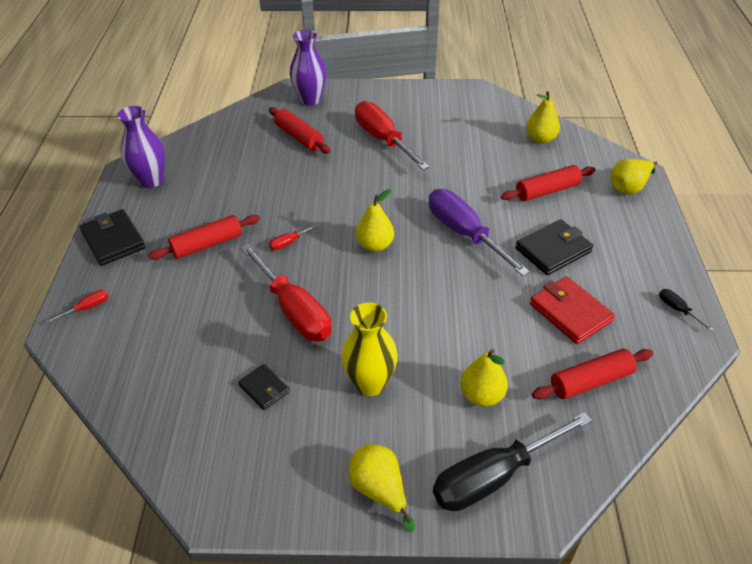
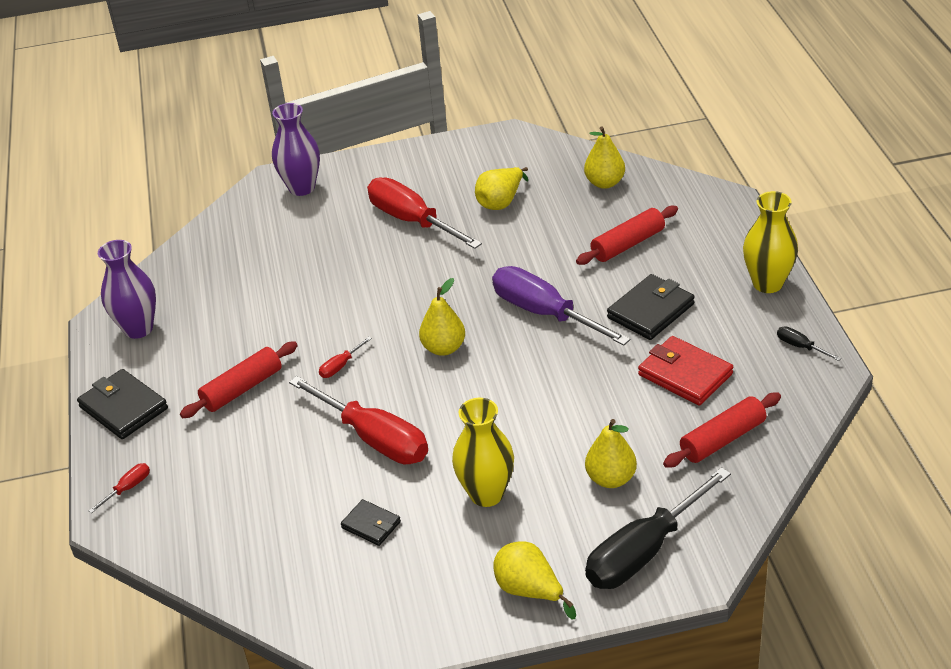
camera: 10 degrees left, 5 degrees down
(299, 137) = (305, 238): red rolling pin -> none
(629, 187) = (721, 221): yellow pear -> yellow pear (501, 202)
(658, 247) = (767, 283): none -> yellow vase

